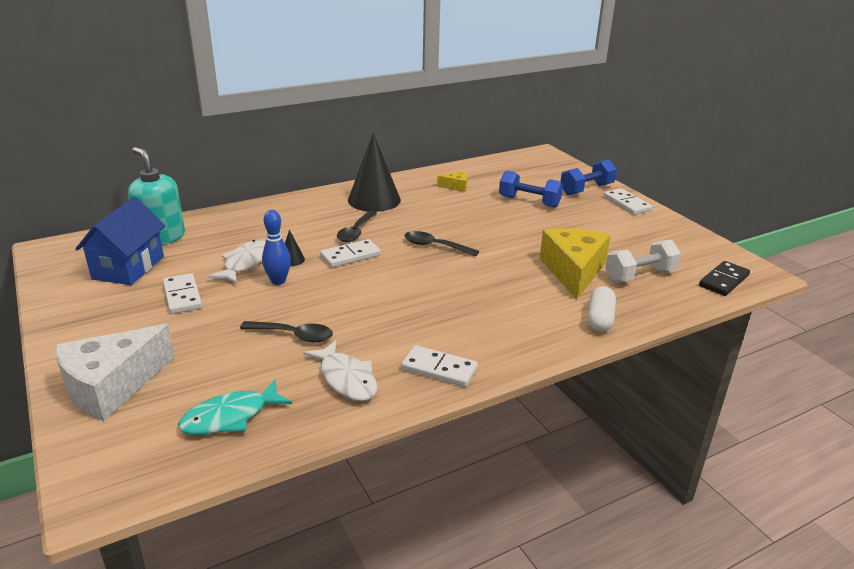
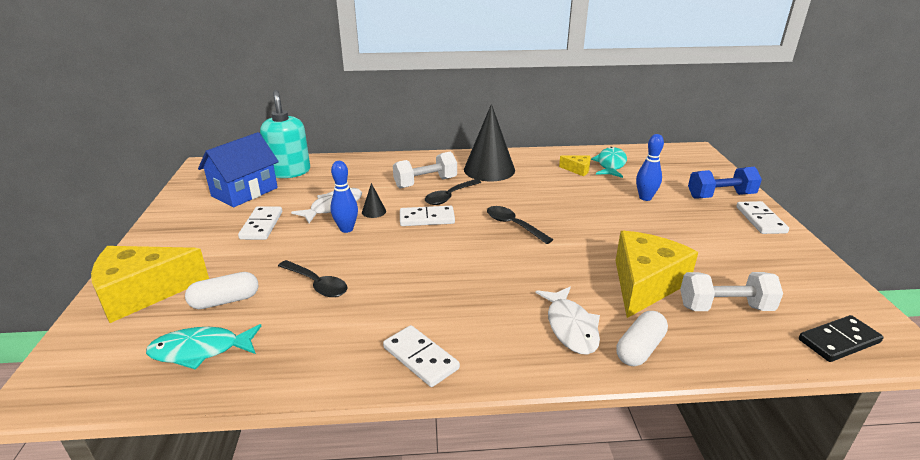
camera: 25 degrees right, 0 degrees up
(112, 386) = (143, 292): white cheese -> yellow cheese
(213, 371) = (225, 301): none -> white capsule
(321, 223) = (425, 183): none -> white dumbbell
(346, 378) = (326, 342): white fish -> white fish (570, 327)
(481, 177) = (610, 164): none -> turquoise fish
(529, 202) = (645, 198): blue dumbbell -> blue bowling pin

